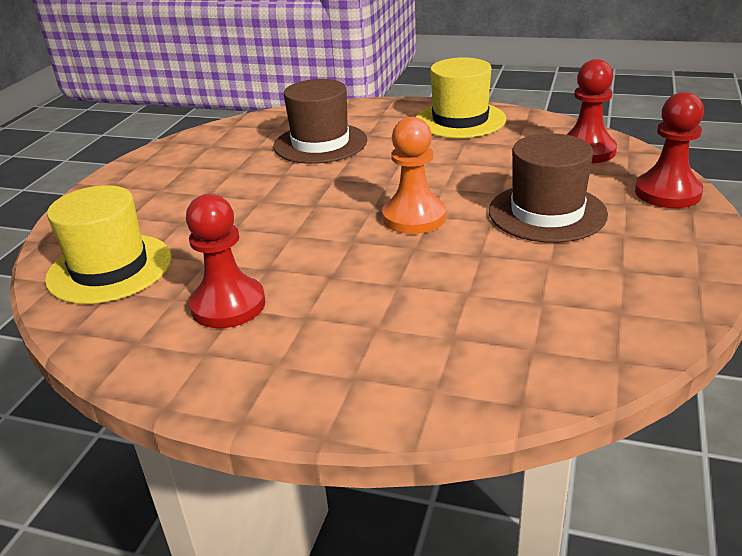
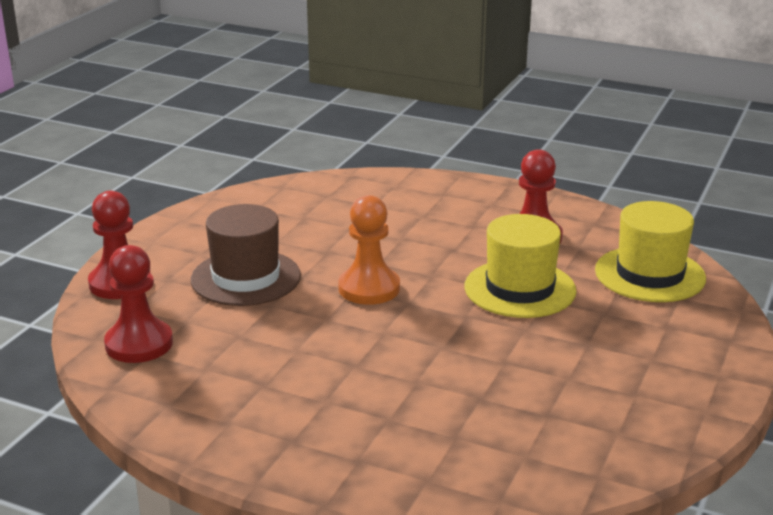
camera: 175 degrees left, 5 degrees down
(320, 143) = (456, 408): brown hat -> none
(460, 120) = (248, 426): yellow hat -> yellow hat (520, 289)

